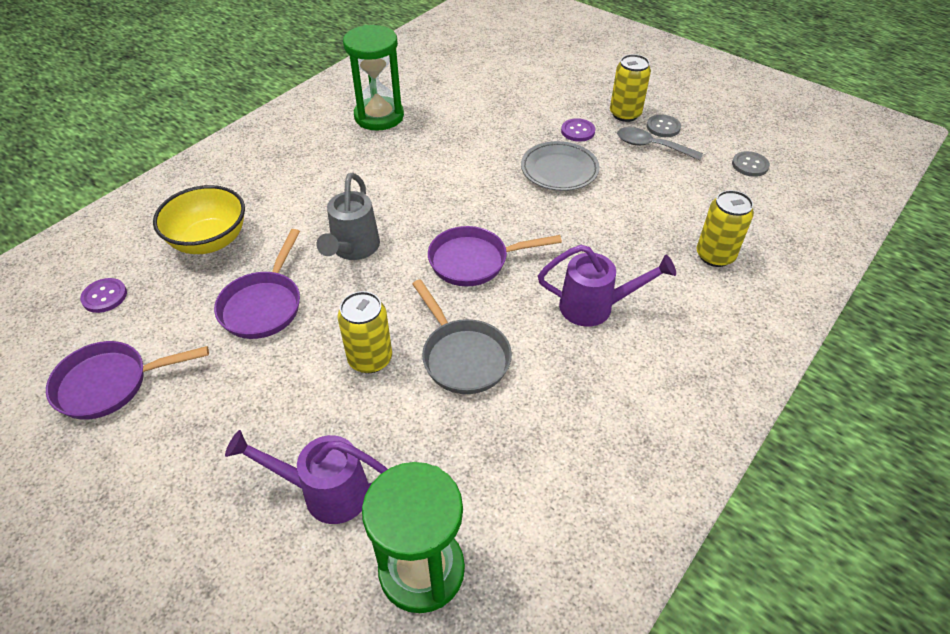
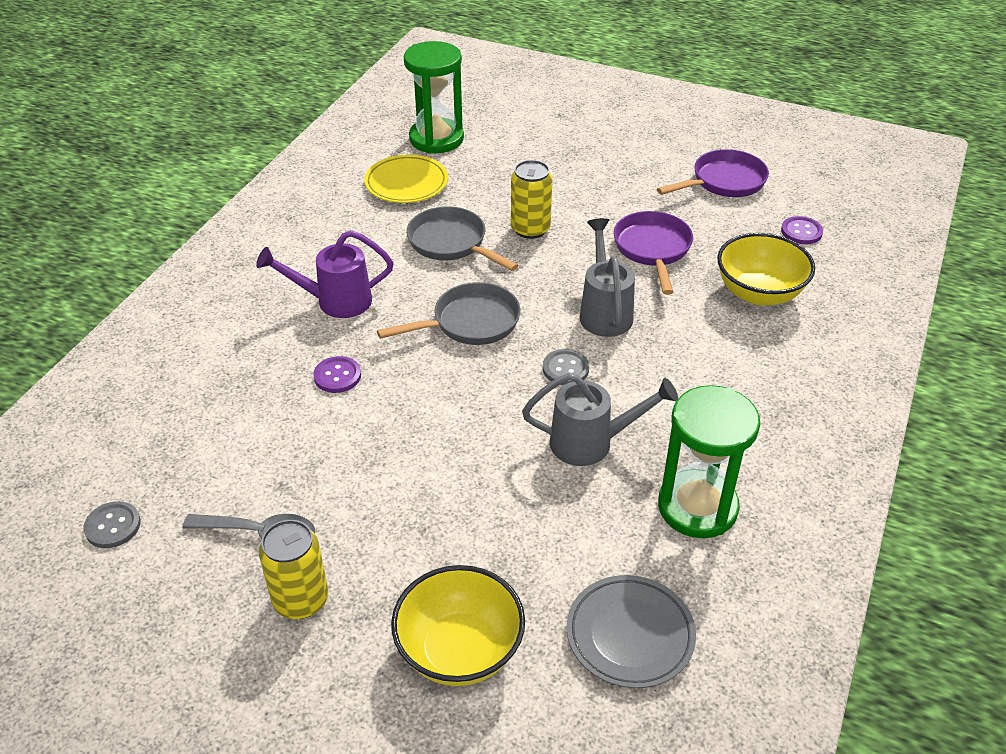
camera: 165 degrees right, 5 degrees down
(325, 492) = (517, 158): purple watering can -> none
(422, 158) = (591, 443): none -> grey watering can
(474, 261) = (470, 322): purple pan -> grey pan
(489, 472) = (406, 183): none -> yellow plate
(541, 84) = (459, 650): none -> yellow bowl
(559, 170) = (396, 461): grey plate -> grey plate (630, 635)
(577, 131) = (378, 542): purple button -> purple button (337, 376)
(663, 127) = (237, 581): grey button -> grey button (565, 369)
(715, 256) = (199, 377): yellow can -> none

